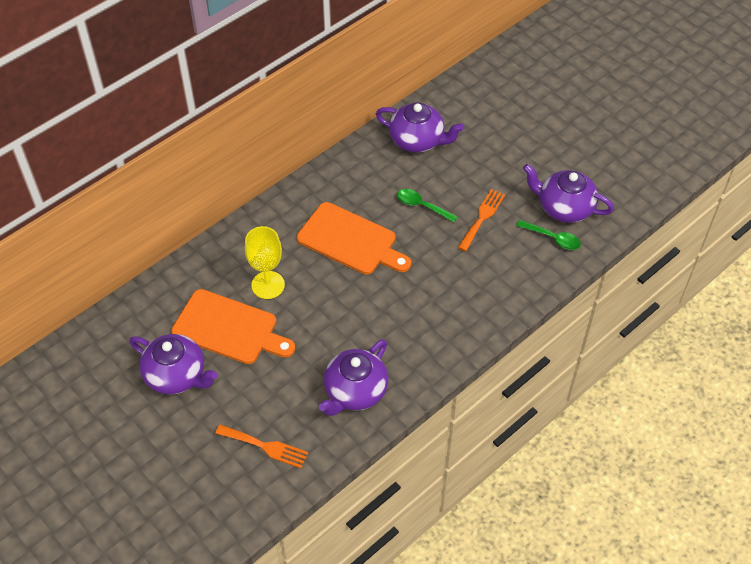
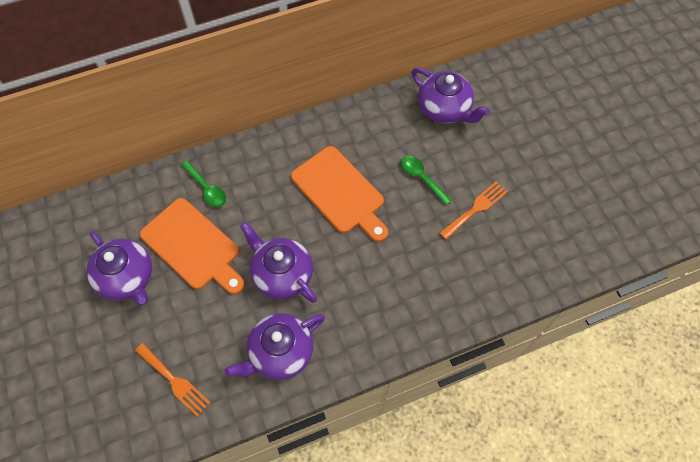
camera: 20 degrees right, 10 degrees up
(268, 285) = (246, 213): yellow goblet -> none
(553, 238) = (537, 253): green spoon -> green spoon (207, 189)
(564, 207) = (562, 224): purple teapot -> purple teapot (281, 274)

